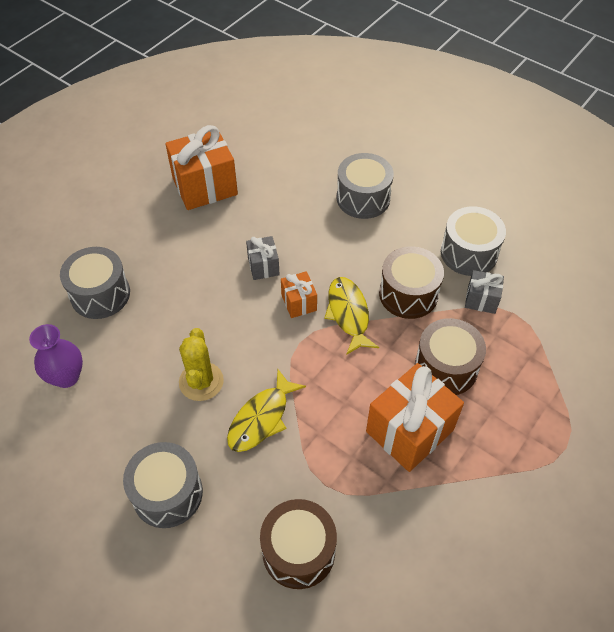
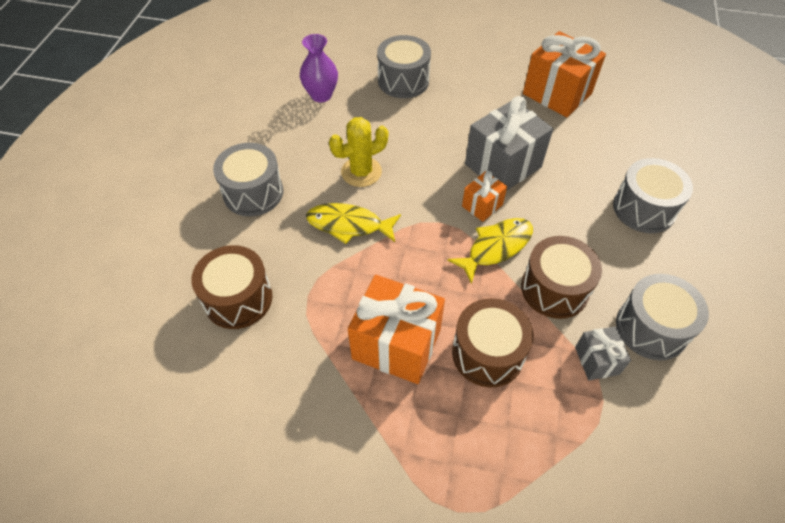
camera: 65 degrees right, 0 degrees up
(263, 266) = (503, 165): grey gift -> grey gift, size x1.95

